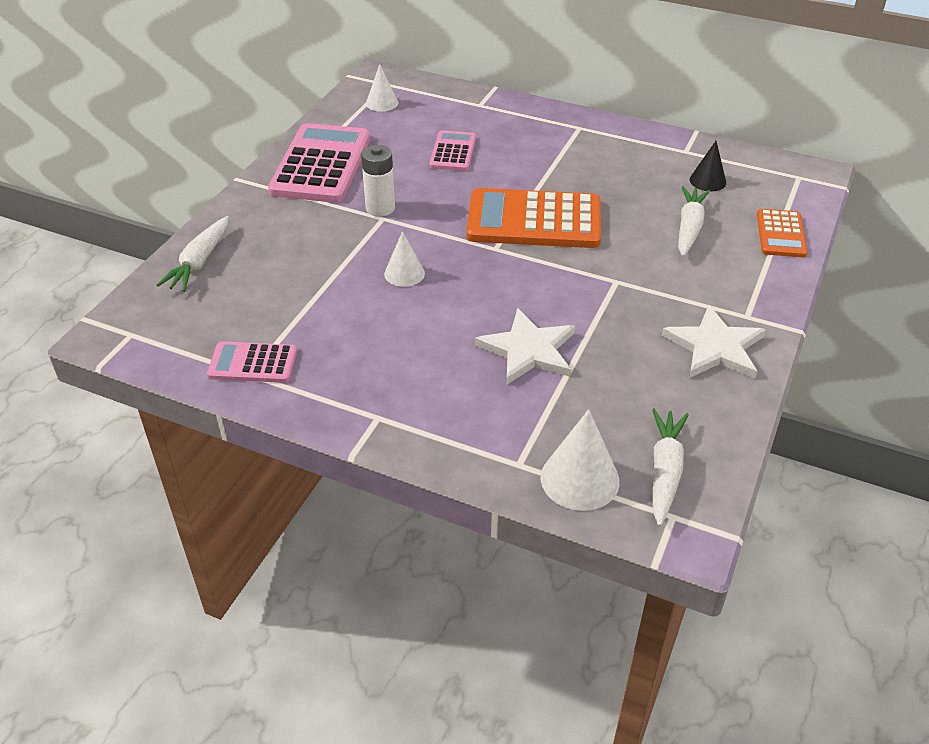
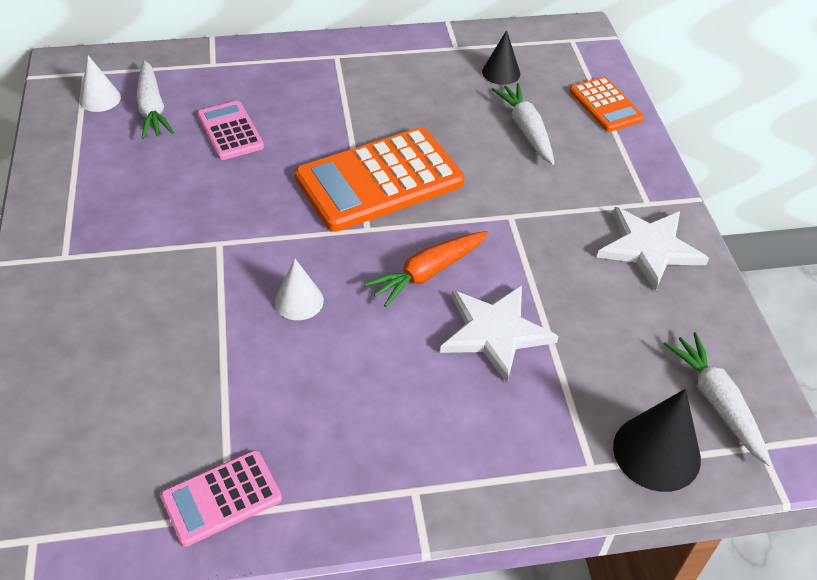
camera: 35 degrees left, 5 degrees up
(199, 262) = (43, 396): white carrot -> white carrot (152, 108)
(321, 164) = (92, 203): pink calculator -> none
(380, 208) = (206, 232): white battery -> none
(514, 293) = (428, 273): none -> orange carrot
(579, 479) = (656, 452): white cone -> black cone

